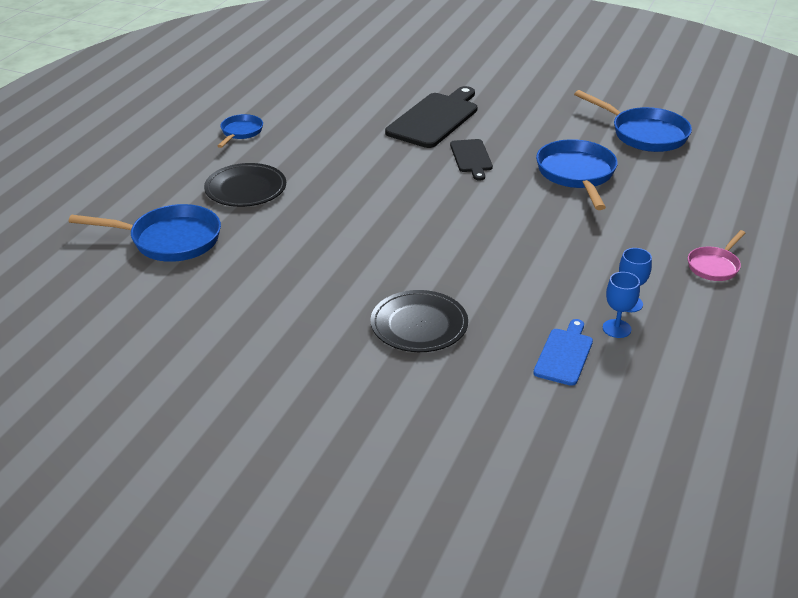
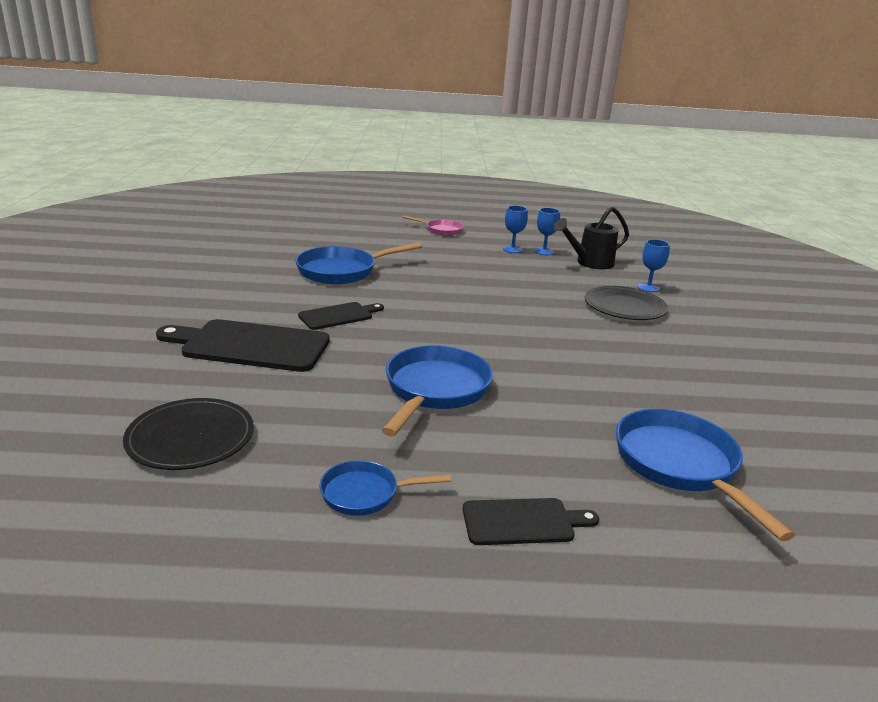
camera: 115 degrees left, 10 degrees down
(178, 169) = (523, 522): none -> black cutting board
(245, 189) = (518, 441): black plate -> black plate (190, 438)
(465, 371) = (648, 287): none -> blue goblet
(564, 354) = (590, 263): blue cutting board -> black watering can
(644, 134) = (246, 251): blue pan -> blue pan (435, 390)

